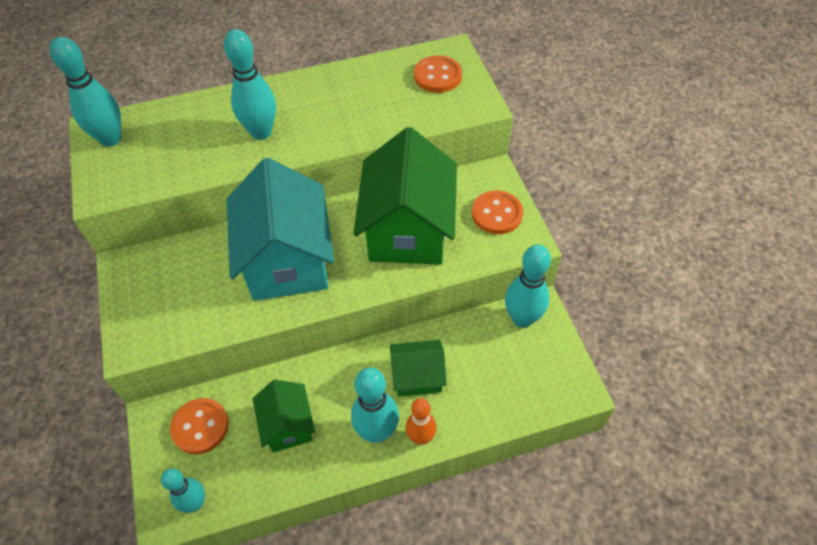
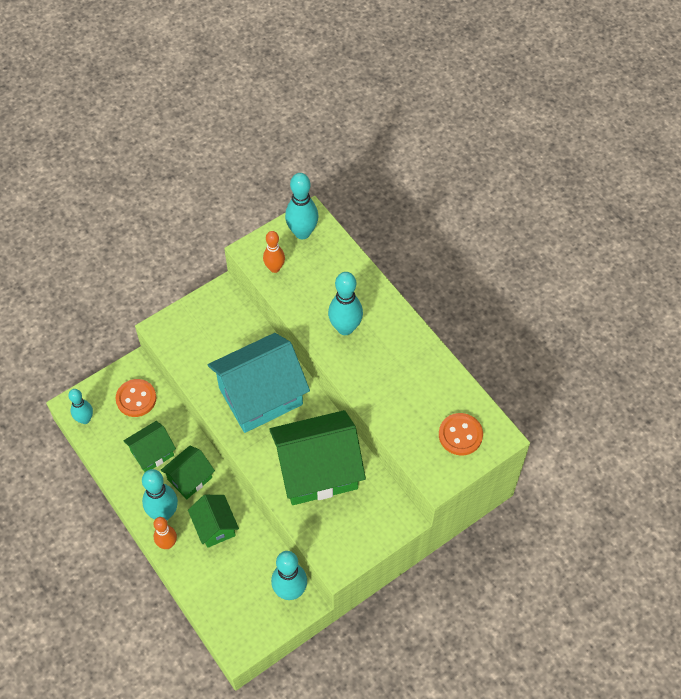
camera: 70 degrees right, 5 degrees up
(139, 175) = (274, 268): none -> orange bowling pin
(342, 389) = (190, 478): none -> green house
(497, 214) = (357, 533): orange button -> none

